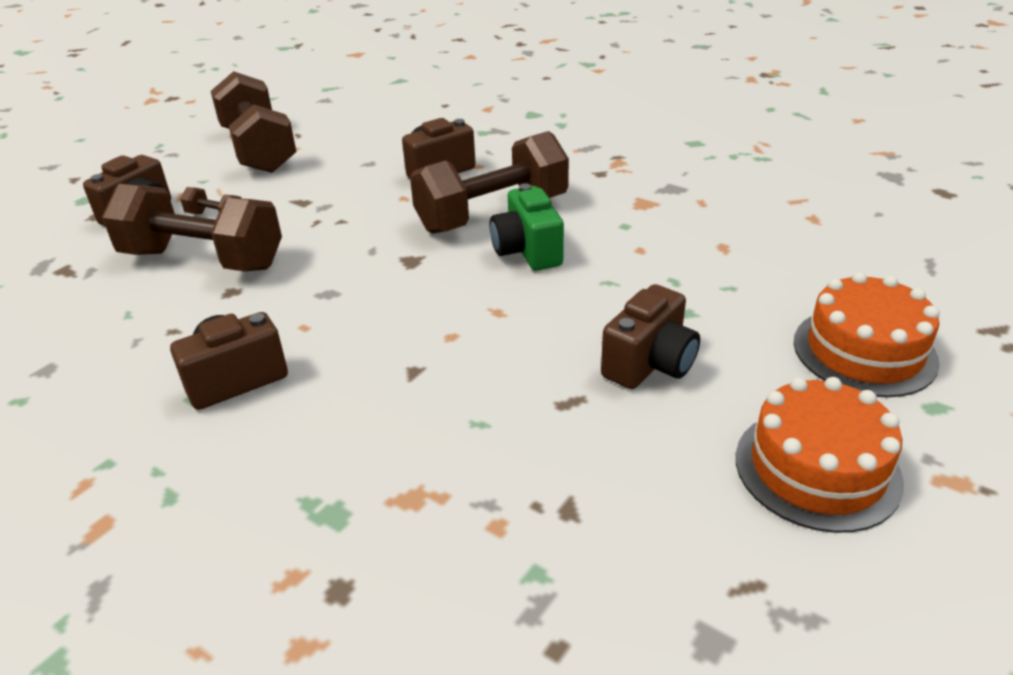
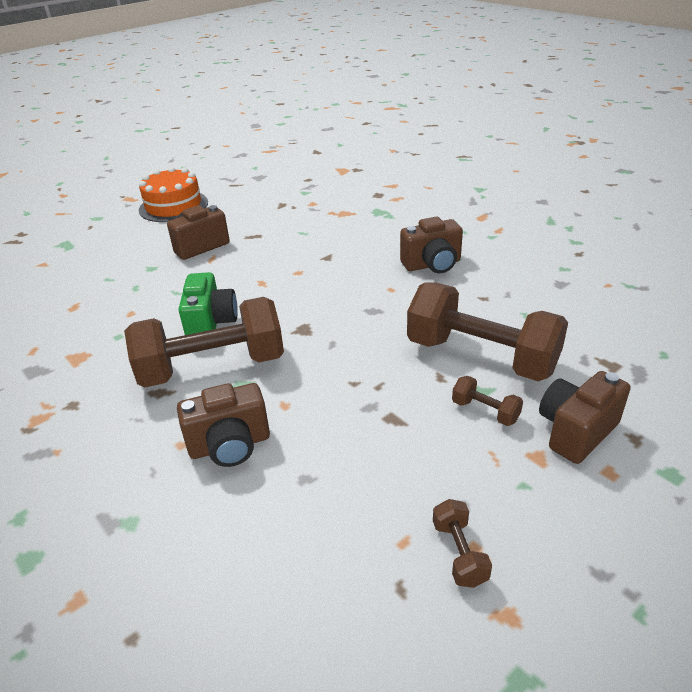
camera: 165 degrees left, 0 degrees up
(259, 149) = (459, 553): brown dumbbell -> brown dumbbell, size x0.41
(864, 351) = (89, 240): orange cake -> none

